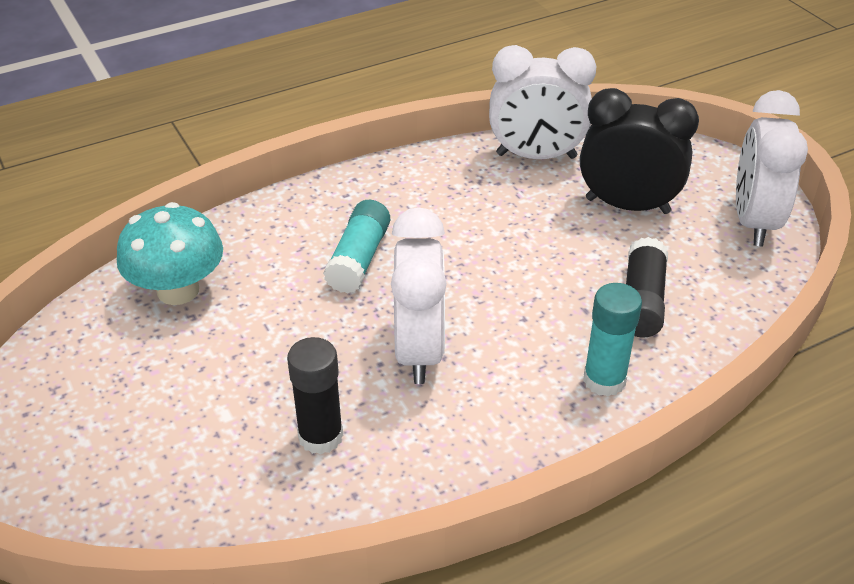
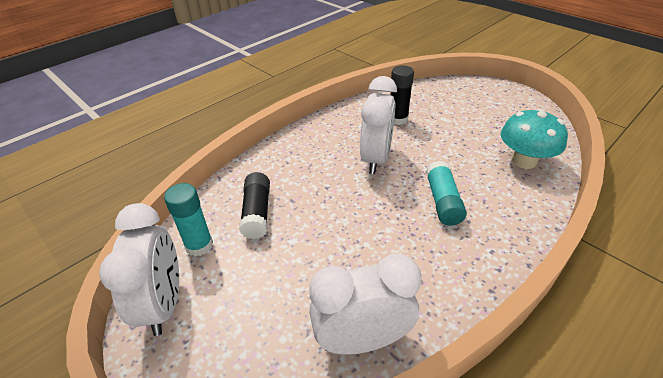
camera: 165 degrees right, 0 degrees up
(419, 350) = (375, 159): white clock -> white clock turned 150 degrees counterclockwise
(604, 380) = (276, 165): turquoise glue stick -> turquoise glue stick (199, 245)
(627, 206) = (270, 295): black clock -> none

